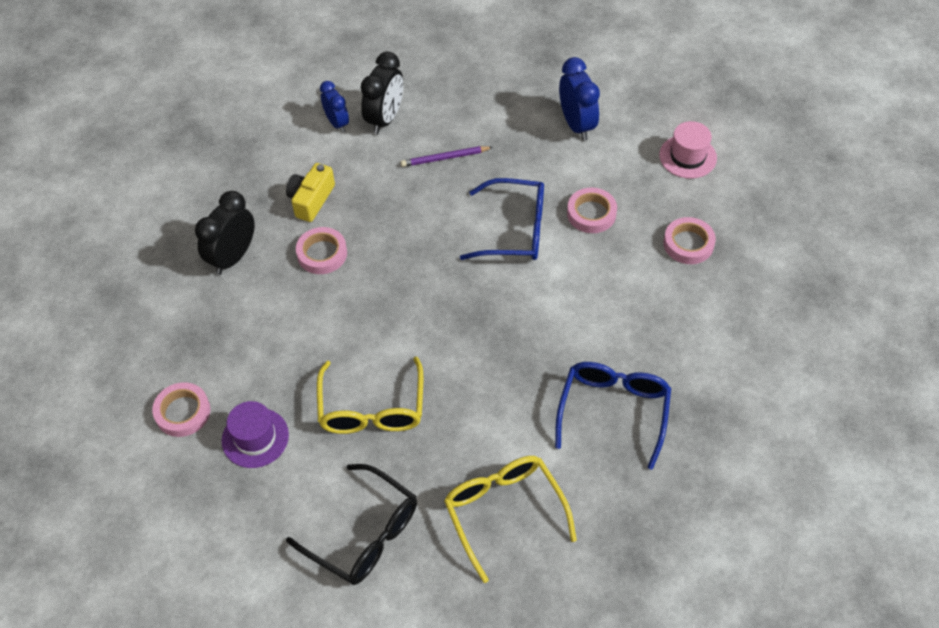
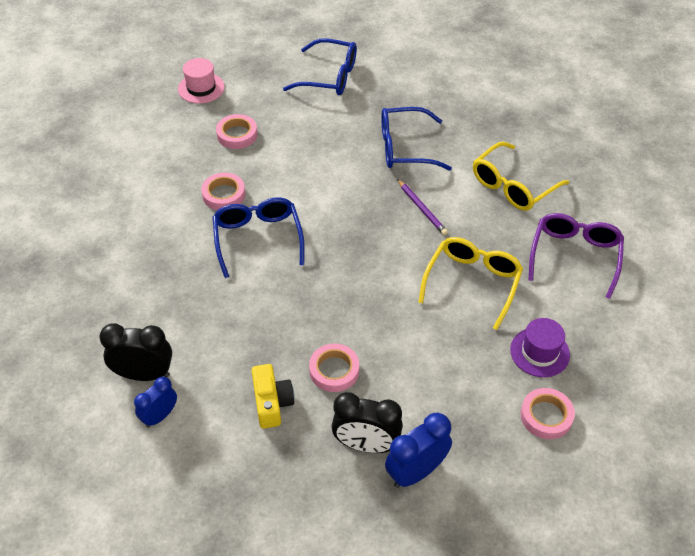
camera: 110 degrees left, 5 degrees down
(311, 200) = (272, 403): yellow camera -> yellow camera turned 105 degrees counterclockwise
(363, 533) = (574, 256): black glasses -> purple glasses
(372, 408) = (472, 283): yellow glasses -> yellow glasses turned 45 degrees counterclockwise
(445, 158) = (186, 309): purple pencil -> purple pencil (421, 209)
(577, 125) = (121, 224): blue clock -> blue clock (416, 471)
(687, 156) = (143, 149): pink hat -> pink hat (201, 88)
(779, 365) = (329, 77): none -> blue glasses

